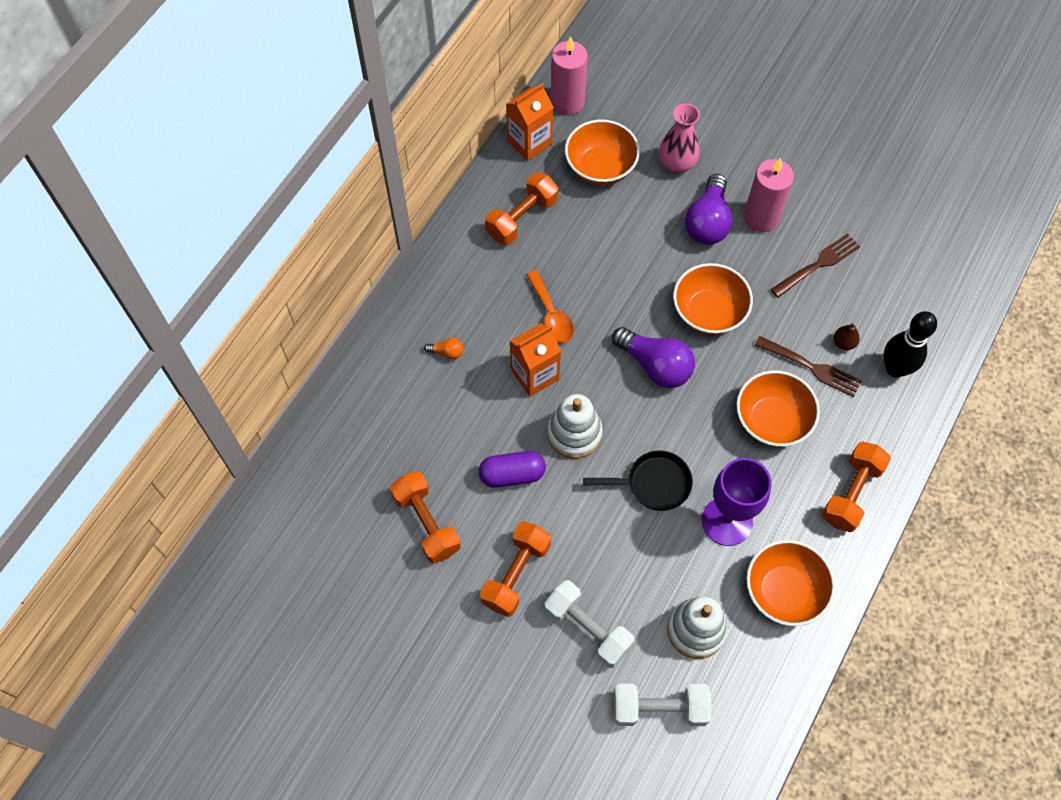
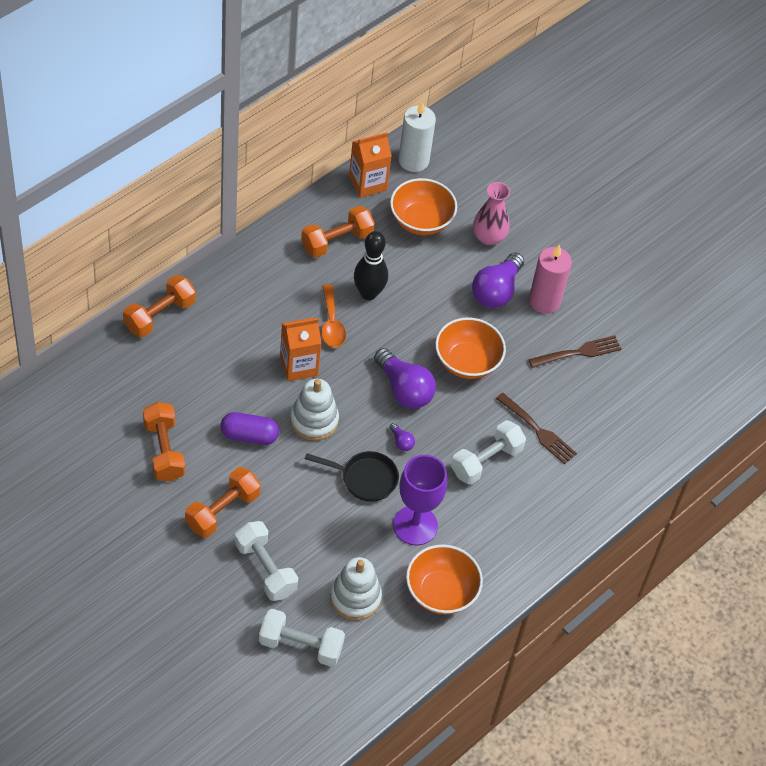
camera: 10 degrees right, 10 degrees down
(447, 352) = (231, 327): orange light bulb -> none
(567, 102) = (413, 160): pink candle -> white candle
(675, 428) = (401, 442): none -> purple light bulb
(772, 420) = (486, 461): orange bowl -> white dumbbell
(843, 343) = (574, 420): brown pear -> none
(851, 493) = (530, 536): orange dumbbell -> orange dumbbell (159, 315)
(895, 368) = (610, 453): black bowling pin -> black bowling pin (368, 293)

